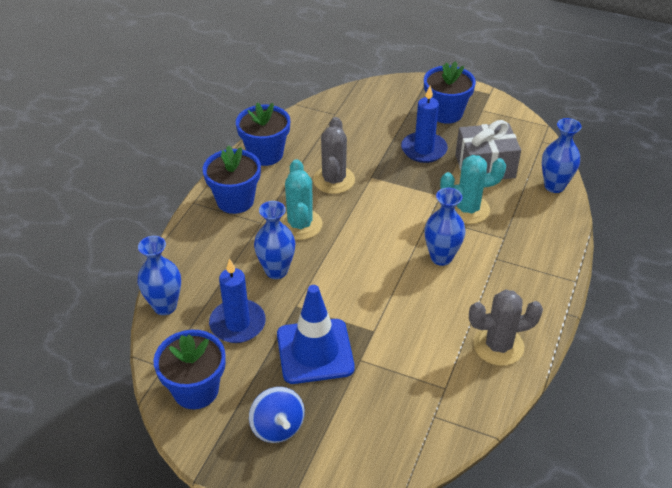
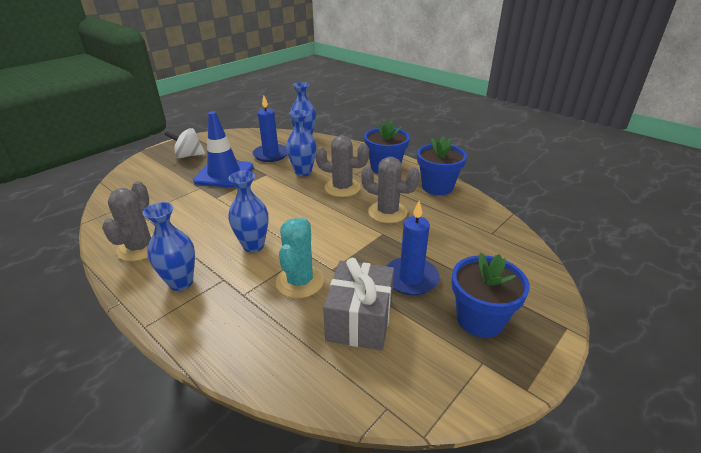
camera: 110 degrees right, 10 degrees down
(196, 390) = (238, 139): blue flower pot -> none
(277, 427) = (188, 156): blue spinning top -> white spinning top
(300, 225) = (342, 188): turquoise cactus -> grey cactus
(554, 186) = (288, 376): blue vase -> blue vase (181, 282)

